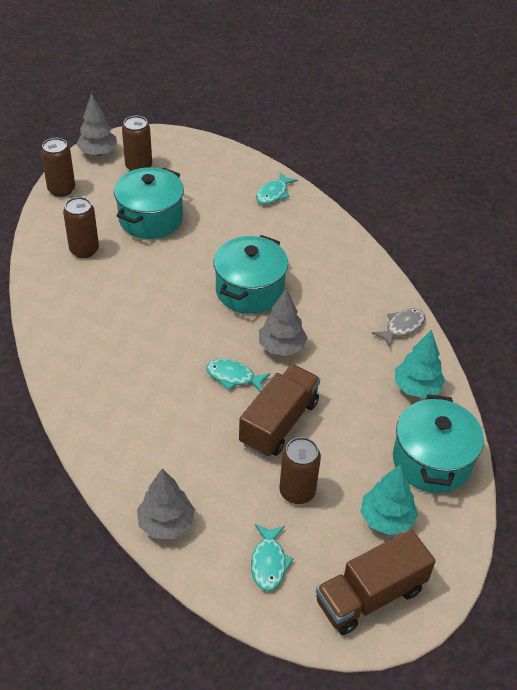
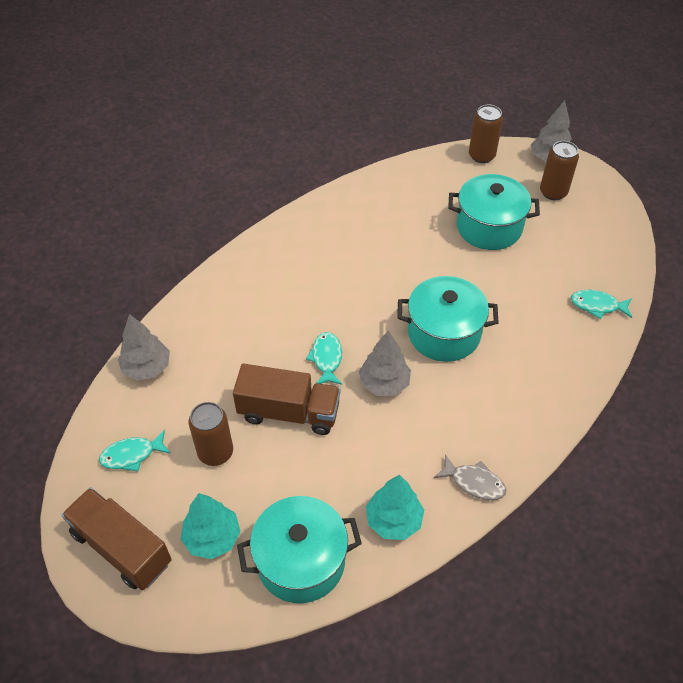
camera: 70 degrees right, 5 degrees up
(84, 250) = (417, 200): brown can -> none

